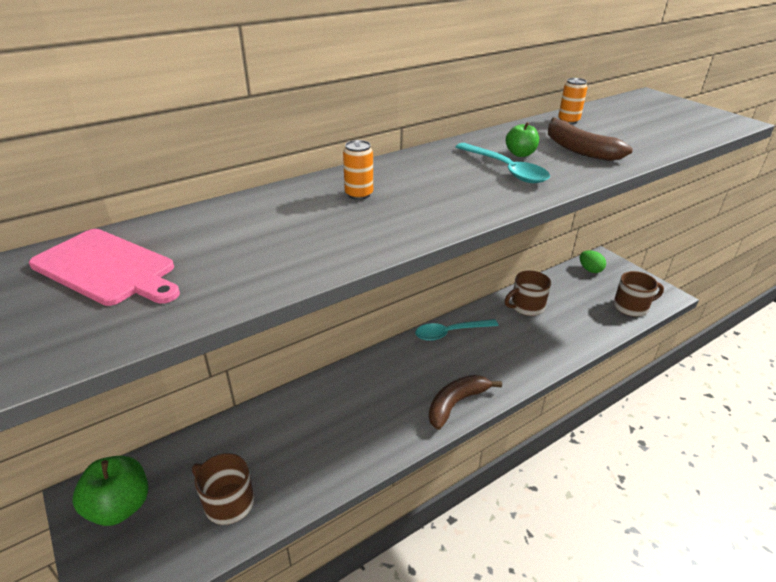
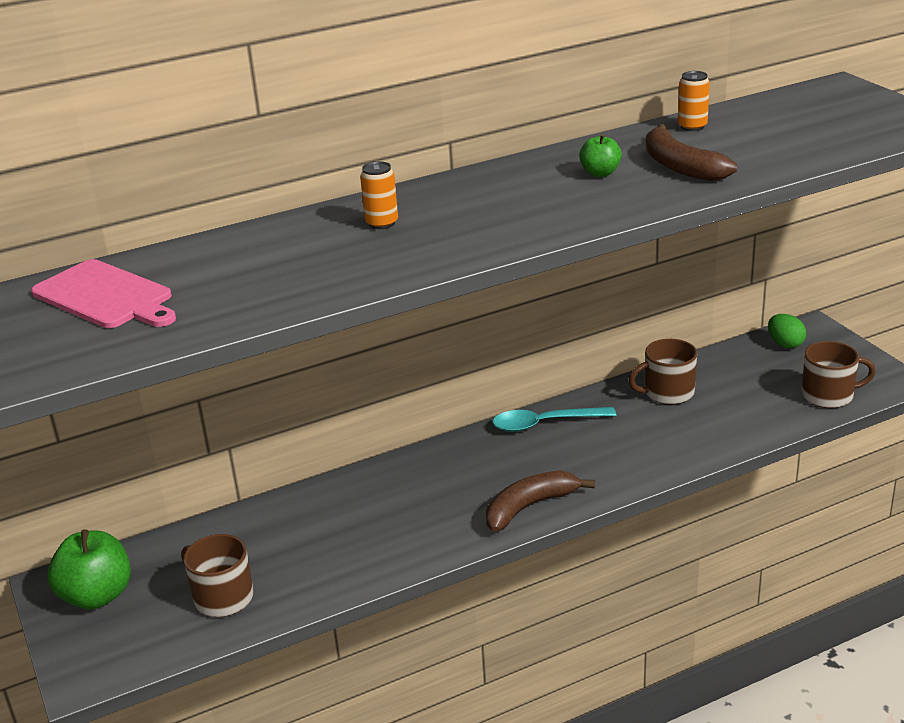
camera: 10 degrees right, 5 degrees down
(506, 170) = (570, 193): turquoise spoon -> none

